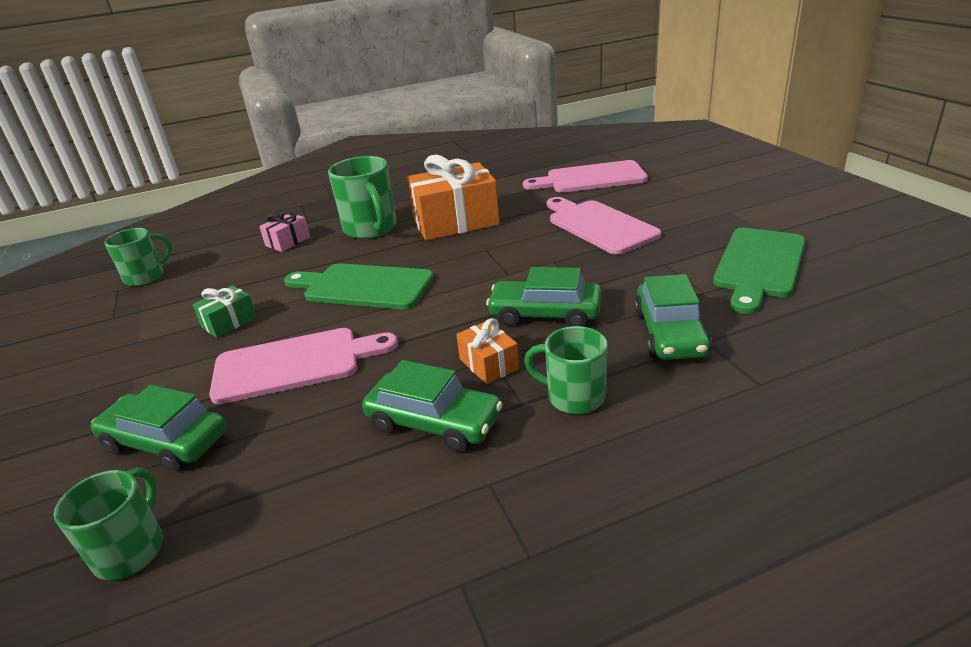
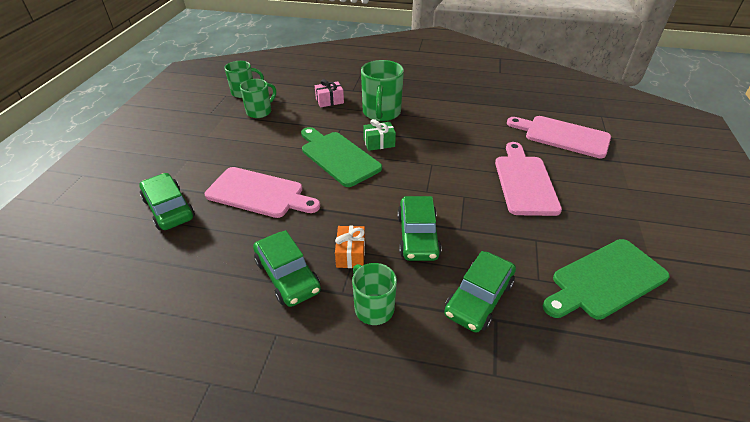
camera: 30 degrees right, 10 degrees up
(131, 550) = (110, 263): green mug -> green mug (260, 111)
(229, 322) = (254, 146): green gift -> green gift (379, 143)
(455, 222) = (435, 132): orange gift -> none
(545, 314) = (417, 236): green car -> green car turned 135 degrees counterclockwise

